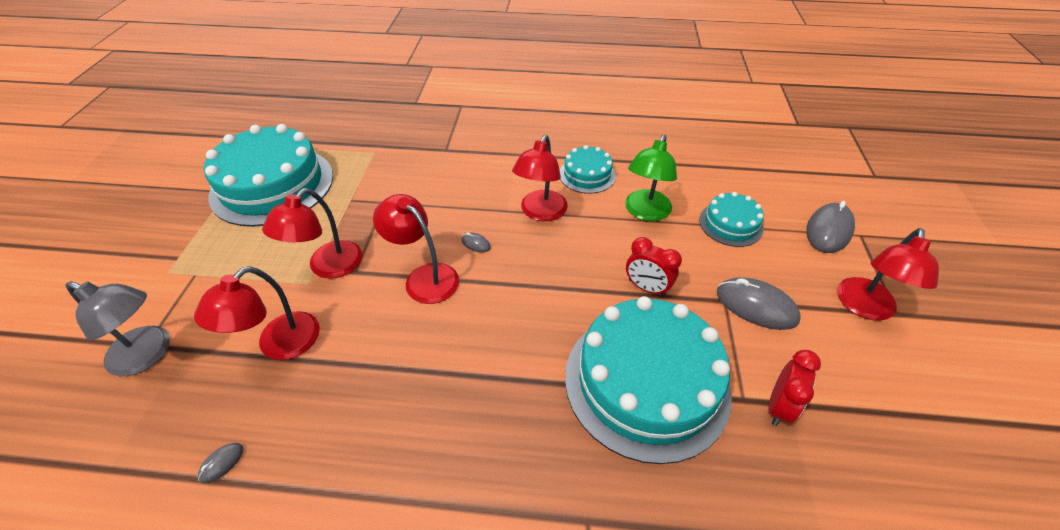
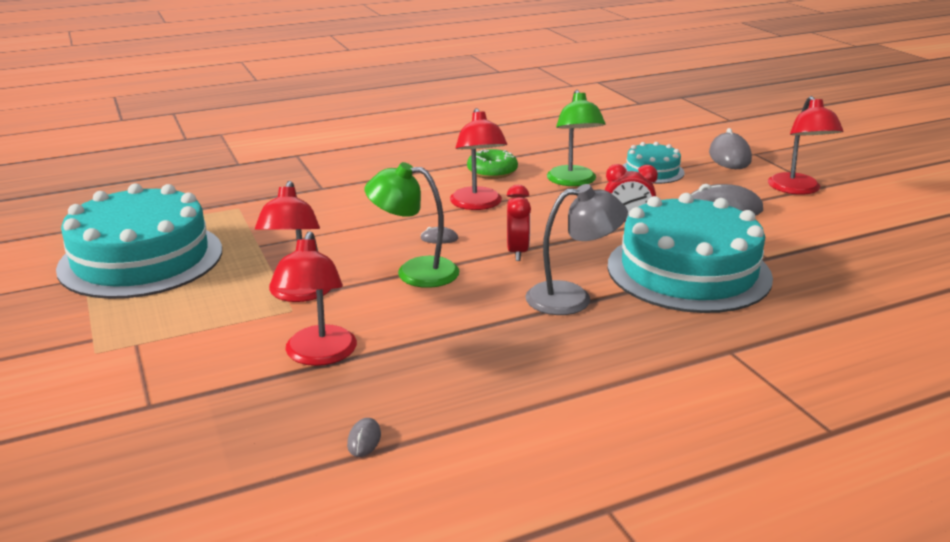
camera: 30 degrees left, 20 degrees down
(148, 355) = (165, 410): grey lamp -> grey lamp (572, 298)
(424, 277) = (415, 272): red lamp -> green lamp
(587, 175) = (492, 172): turquoise cake -> green donut
(779, 406) = (795, 253): red clock -> red clock (517, 252)

